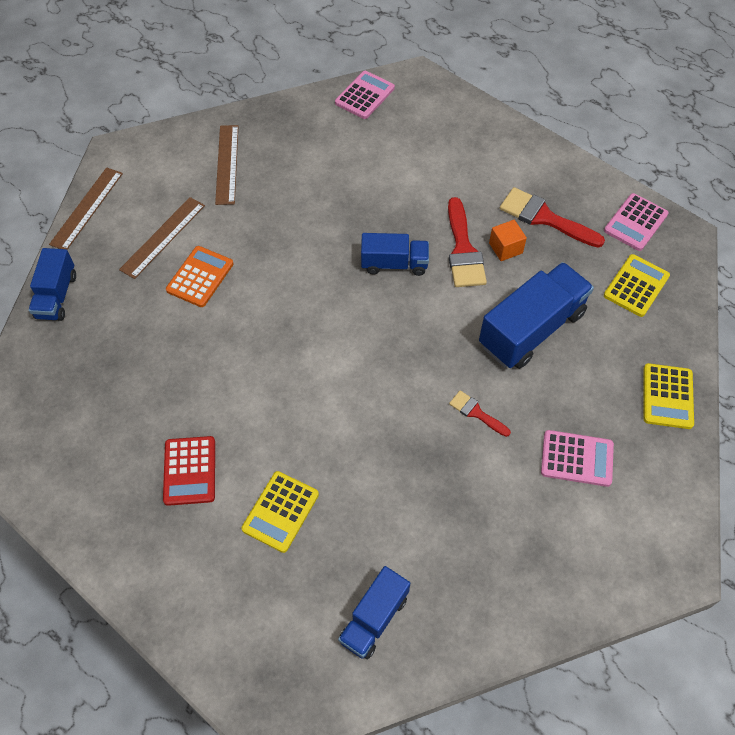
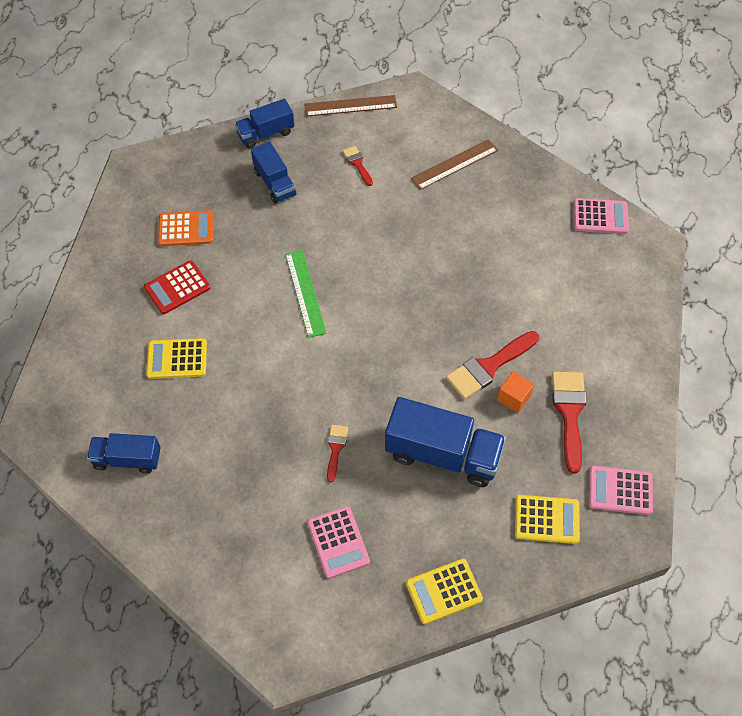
camera: 60 degrees right, 0 degrees up
(163, 237) = (357, 164): brown ruler -> red brush
(200, 277) = (338, 205): orange calculator -> orange calculator (186, 229)
(282, 354) = (305, 293): none -> green ruler
(394, 264) = (439, 324): blue truck -> blue truck (274, 183)

